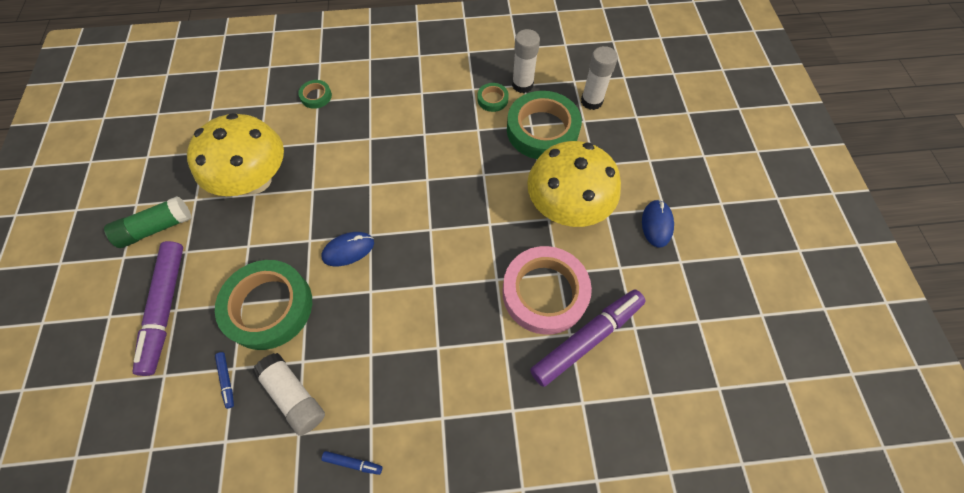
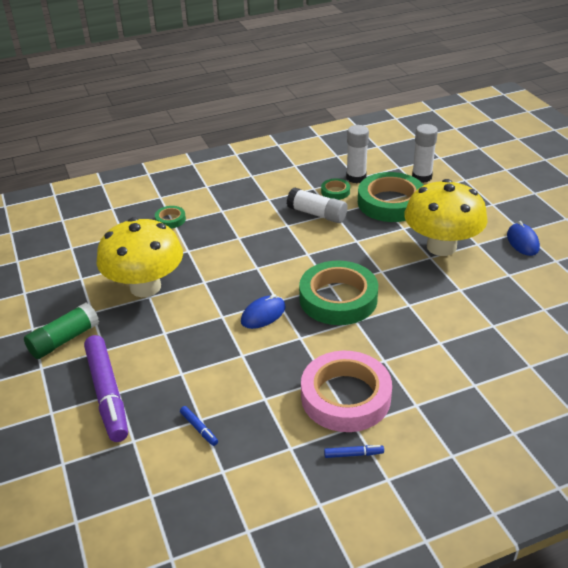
camera: 15 degrees left, 25 degrees down
(269, 307) = (210, 369): green tape -> green tape (338, 298)
(294, 396) = (271, 423): white glue stick -> white glue stick (317, 214)
(544, 293) = (455, 304): pink tape -> pink tape (345, 397)
(586, 338) = (509, 325): purple marker -> none

